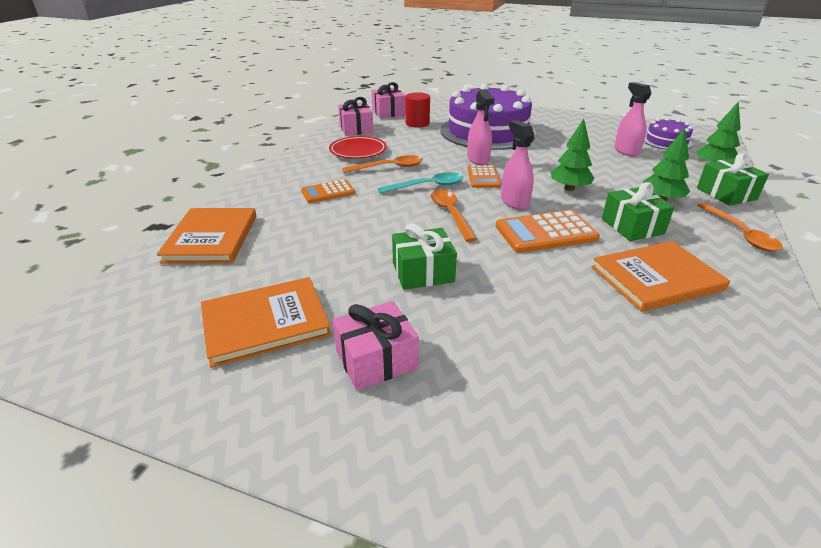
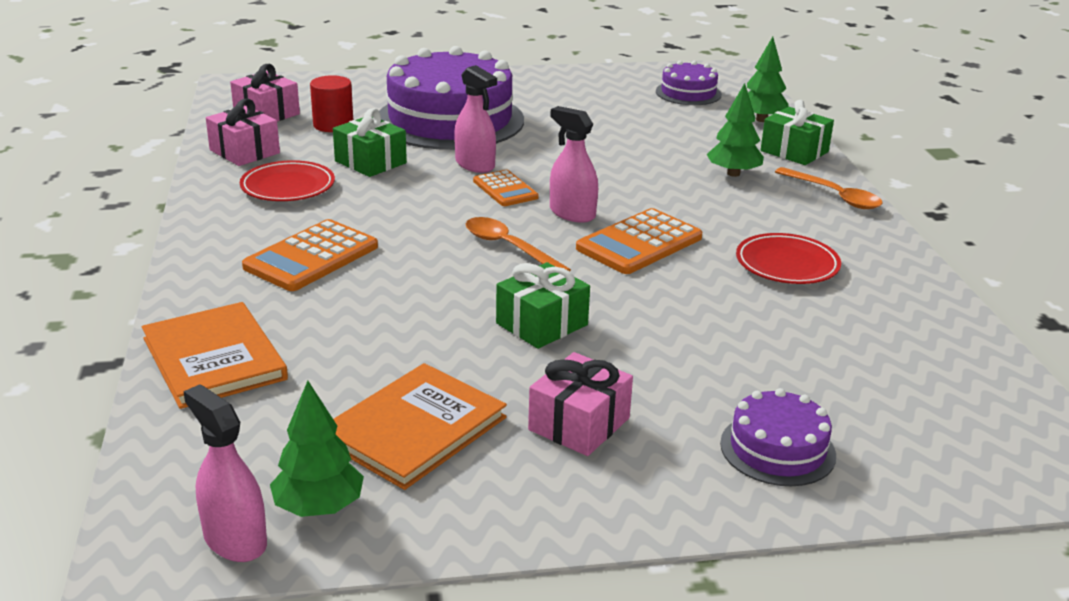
camera: 30 degrees left, 5 degrees down
(328, 192) = (311, 257): orange calculator -> orange calculator, size x1.60
(389, 167) = (362, 202): orange spoon -> none
(427, 186) = (443, 218): turquoise spoon -> none
(520, 449) = (777, 449): none -> purple cake
(569, 188) = (622, 181): green tree -> green tree (319, 507)
(626, 151) = (651, 116): pink spray bottle -> pink spray bottle (235, 540)
(632, 226) = (725, 213): green gift -> green gift (370, 162)
(656, 278) = (787, 265): orange book -> red plate

